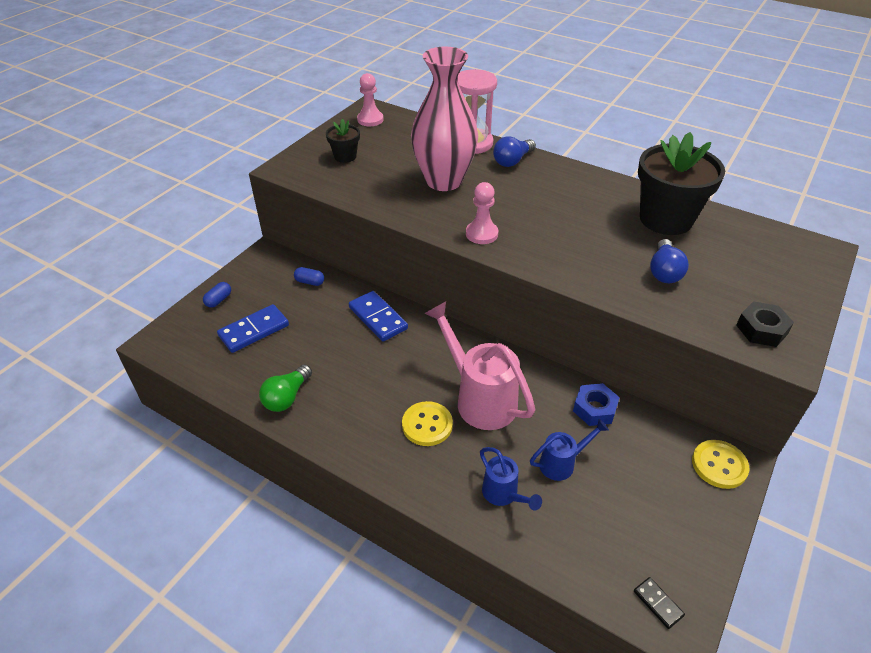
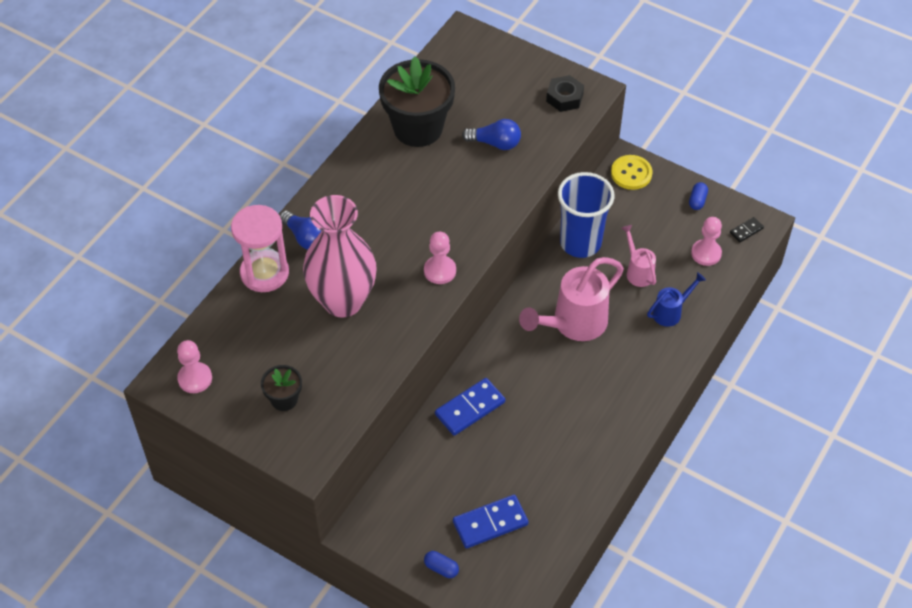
camera: 90 degrees left, 10 degrees up
(254, 330) = (490, 523): blue domino -> blue domino turned 75 degrees counterclockwise
(287, 397) = (580, 478): green light bulb -> none
(310, 282) = (411, 478): blue capsule -> blue capsule (697, 201)
(427, 425) = (605, 364): yellow button -> none
(562, 463) = (638, 271): blue watering can -> pink watering can
(594, 409) = (580, 243): blue nut -> blue cup
(605, 544) = (706, 253): none -> pink pawn

